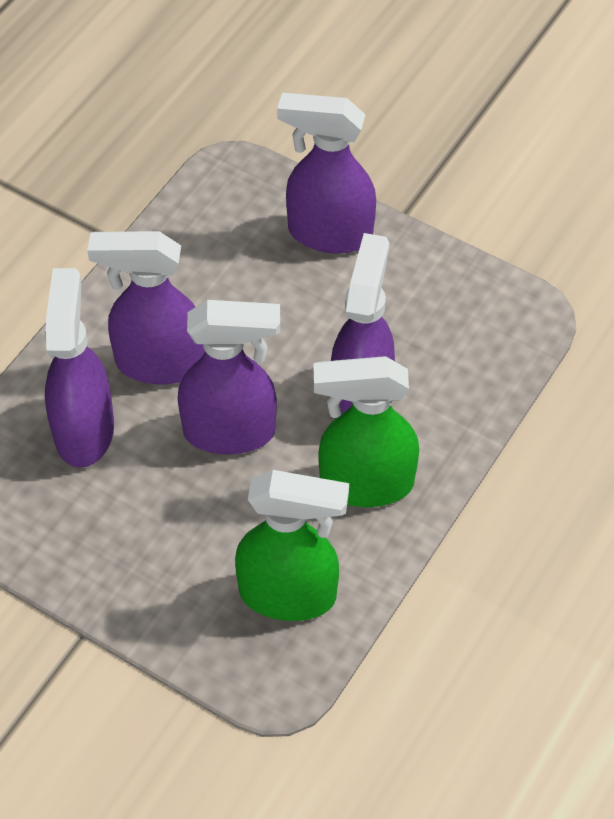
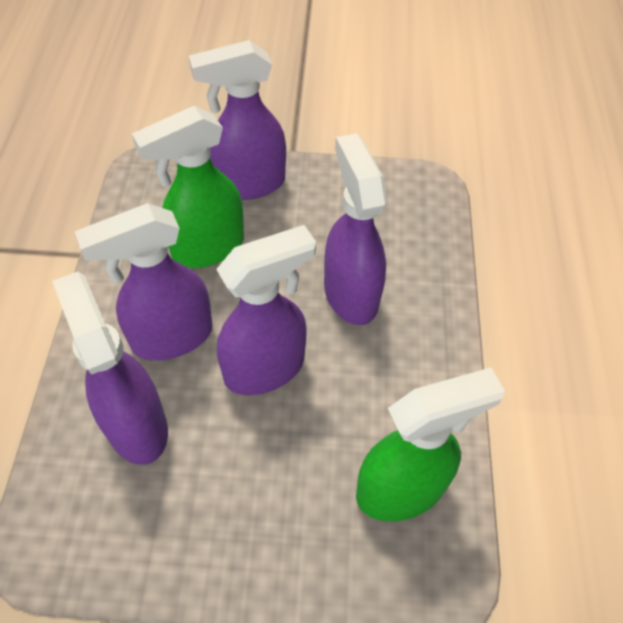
camera: 30 degrees left, 0 degrees up
(365, 484) = (399, 361): green spray bottle -> green spray bottle (207, 248)

